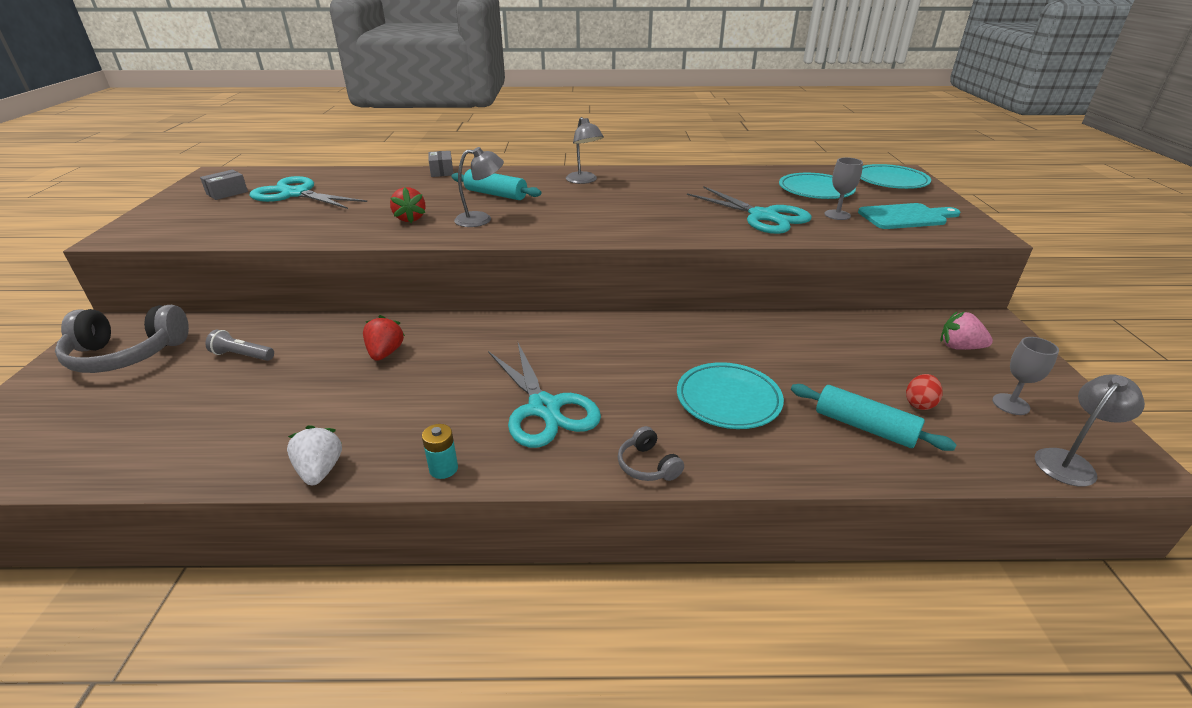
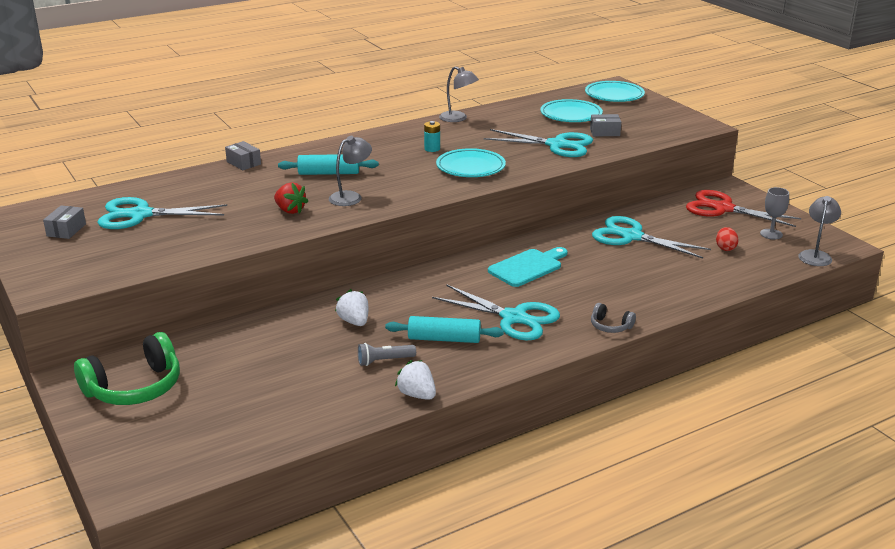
camera: 30 degrees left, 5 degrees down
(127, 354) = (135, 388): grey headphones -> green headphones
(242, 355) = (240, 357): grey flashlight -> grey flashlight (384, 361)
(385, 353) = (354, 322): red strawberry -> white strawberry
(443, 469) = (494, 367): turquoise battery -> turquoise battery (432, 149)
(584, 181) = (385, 144): grey lamp -> grey lamp (458, 118)
(728, 400) = (620, 278): turquoise plate -> turquoise plate (470, 167)
(796, 349) = (631, 237): none -> turquoise scissors
(837, 215) = (604, 132): grey goblet -> grey box
(864, 427) = (707, 269): turquoise rolling pin -> turquoise rolling pin (444, 339)
(905, 217) = (649, 124): turquoise cutting board -> turquoise cutting board (528, 267)
(959, 347) = (723, 208): pink strawberry -> red scissors

